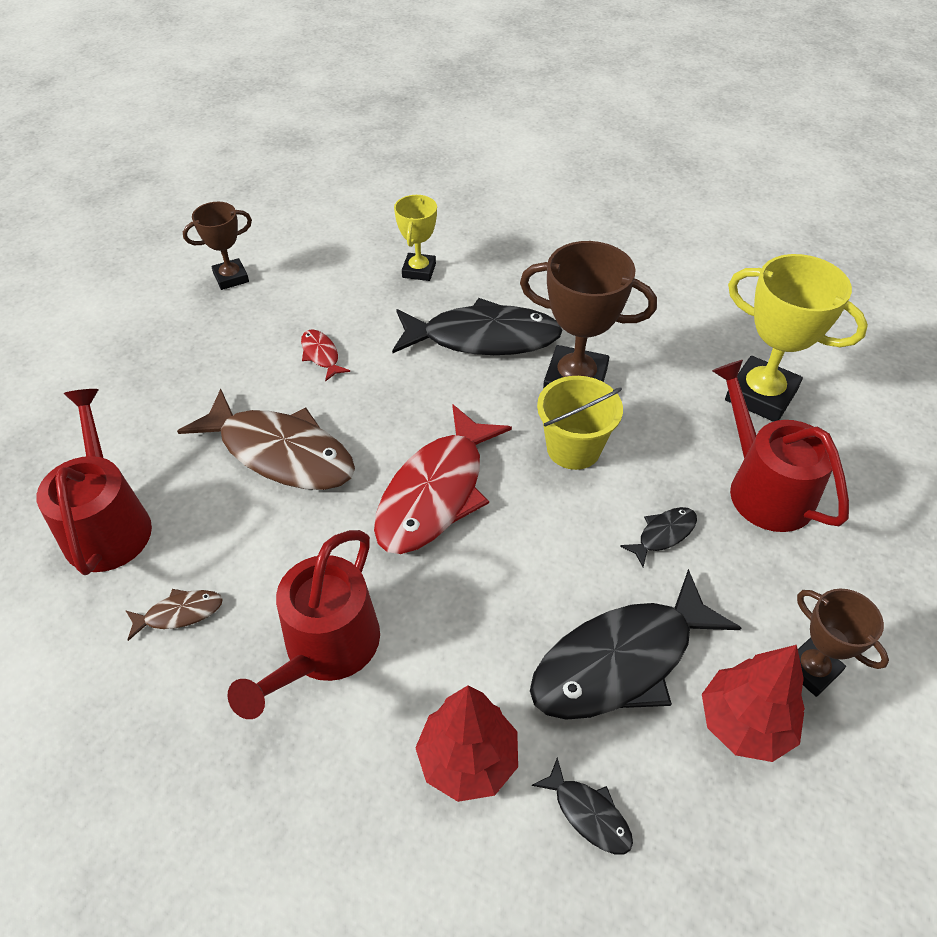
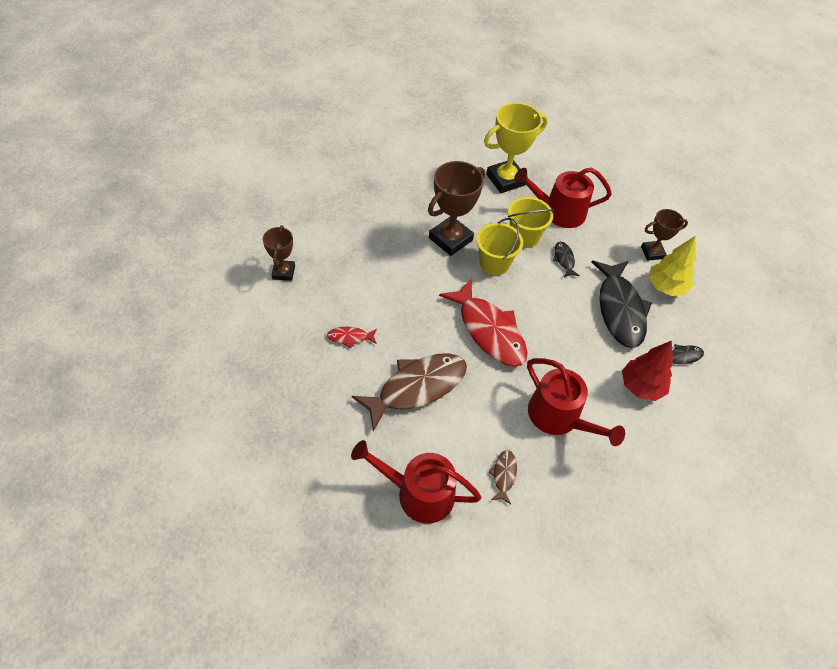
camera: 65 degrees left, 5 degrees up
(231, 278) = (237, 356): brown trophy -> brown trophy (283, 272)
(419, 270) = (311, 260): yellow trophy -> none
(483, 338) = (391, 259): black fish -> none
(662, 463) = (524, 237): none -> yellow bucket
(744, 724) = (665, 287): red tree -> yellow tree

